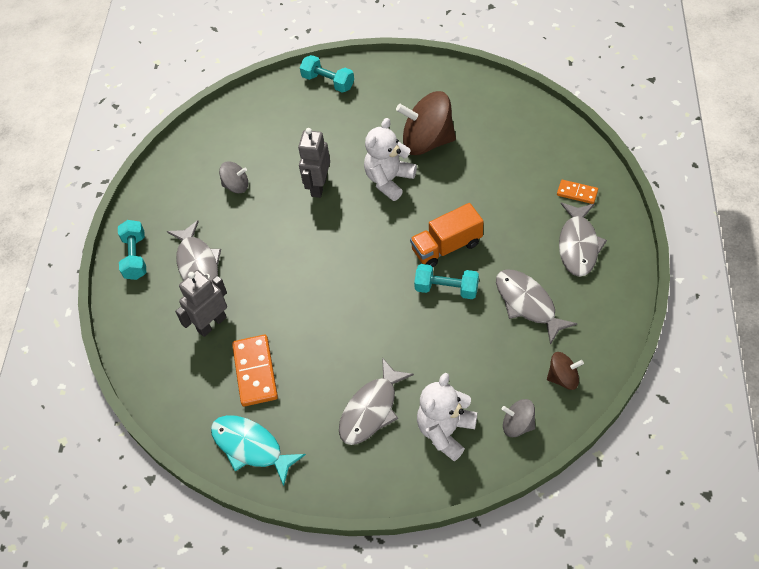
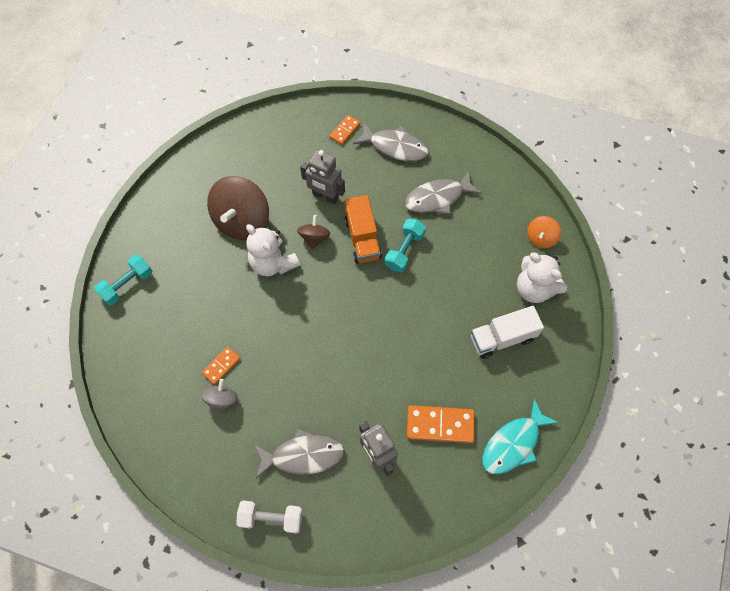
camera: 80 degrees left, 10 degrees up
(135, 257) = (271, 518): turquoise dumbbell -> white dumbbell
(269, 175) = (221, 366): none -> orange domino
(318, 186) = (254, 324): grey robot -> grey robot (325, 196)
(371, 410) = (502, 338): grey fish -> white truck
(517, 425) = (541, 238): grey spinning top -> orange spinning top
(563, 378) = (509, 196): brown spinning top -> brown spinning top (314, 238)

